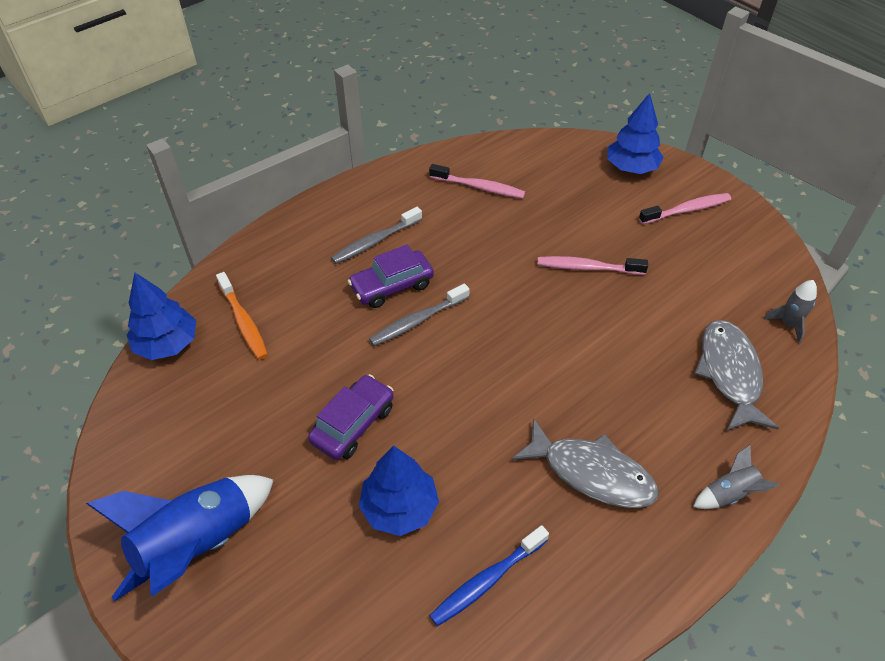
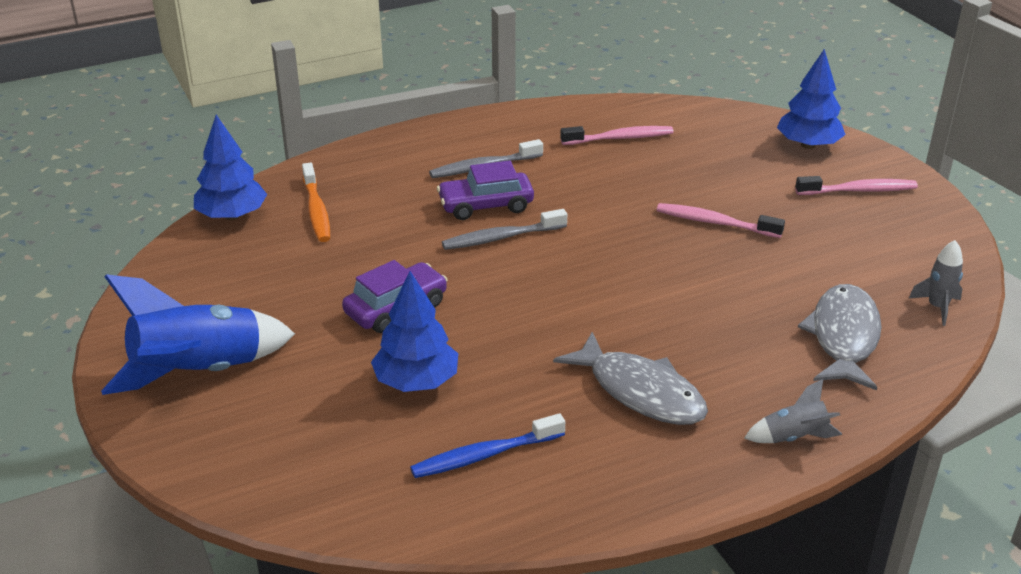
camera: 15 degrees right, 15 degrees down
(479, 187) = (620, 138): pink toothbrush -> pink toothbrush turned 45 degrees counterclockwise

